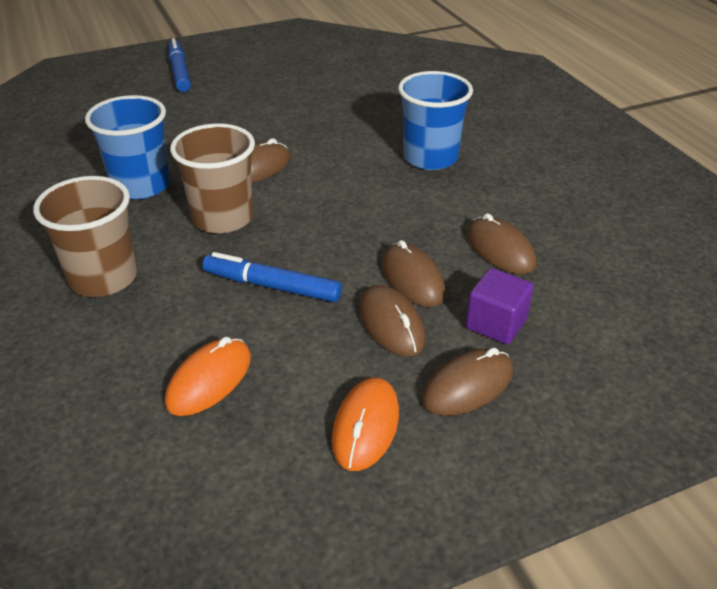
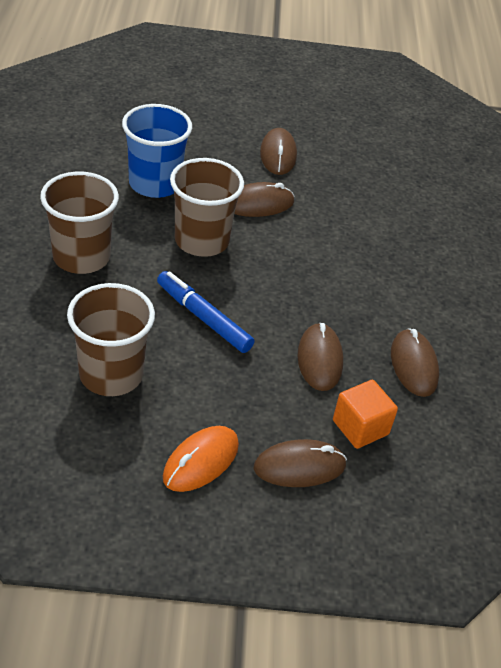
camera: 20 degrees right, 5 degrees up
(179, 72) = (251, 78): blue marker -> none
(209, 380) = (111, 374): orange mouse -> brown cup
(391, 324) = (275, 390): brown mouse -> brown mouse (278, 154)
(430, 157) = (417, 252): blue cup -> none
(496, 323) = (360, 427): purple cube -> orange cube

